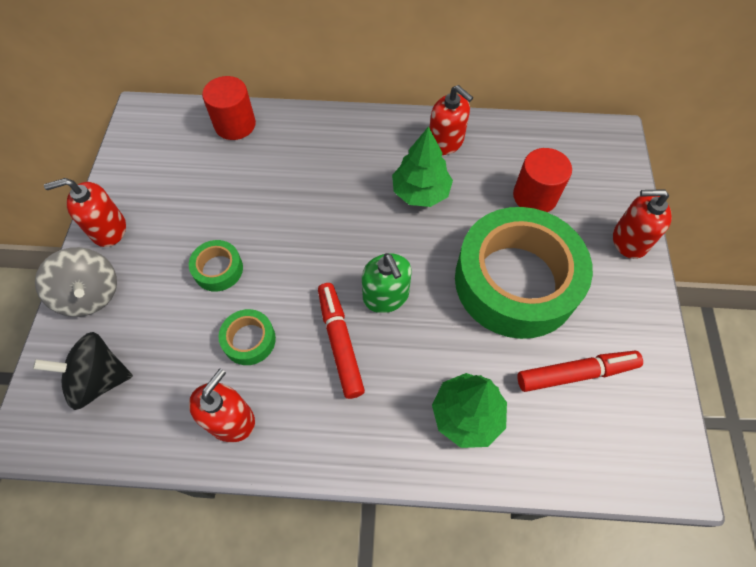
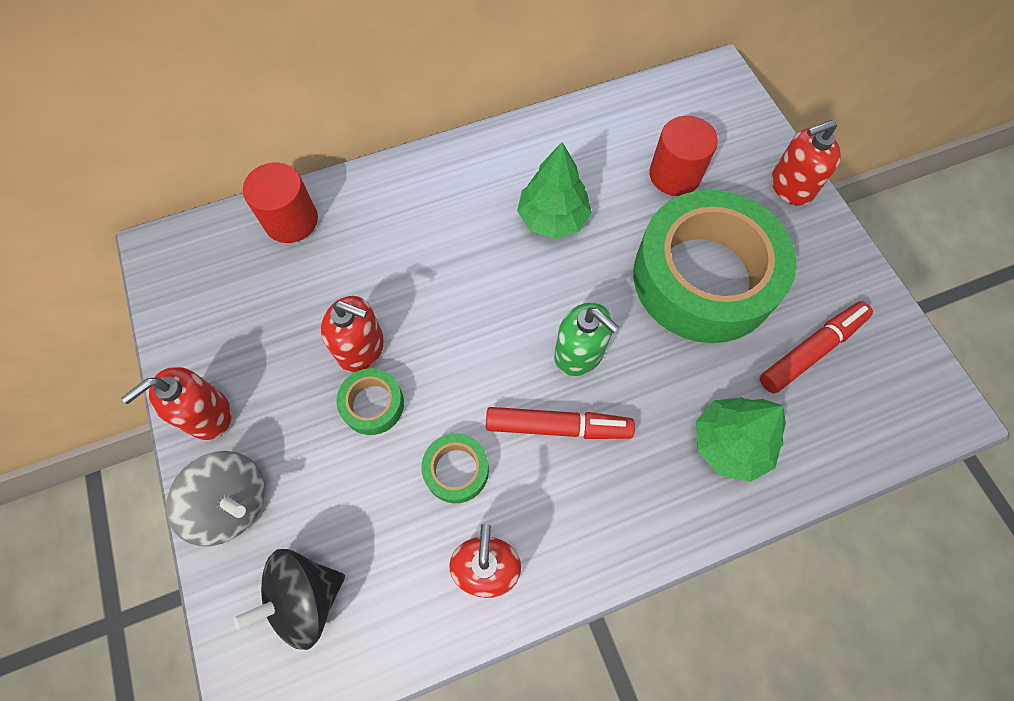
camera: 25 degrees left, 5 degrees up
(340, 342) = (558, 426): red marker -> red marker turned 135 degrees clockwise
(445, 142) = (549, 149): red soap dispenser -> red soap dispenser (361, 348)

